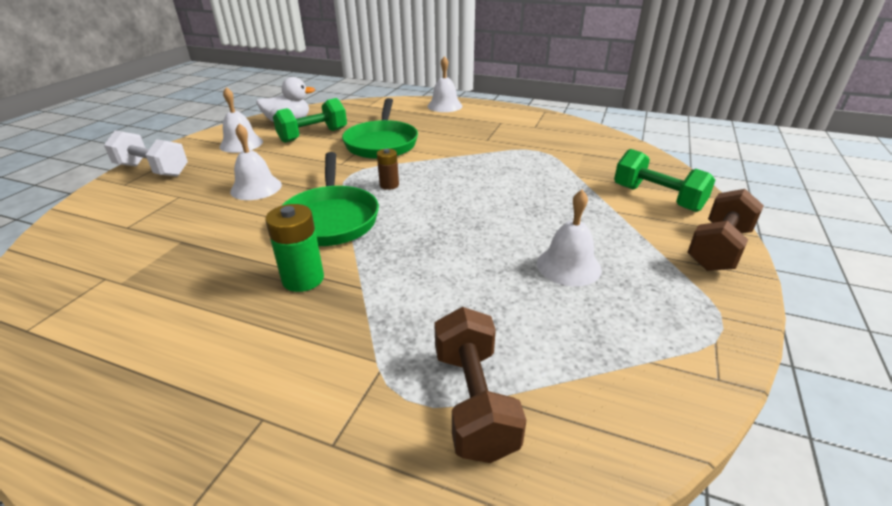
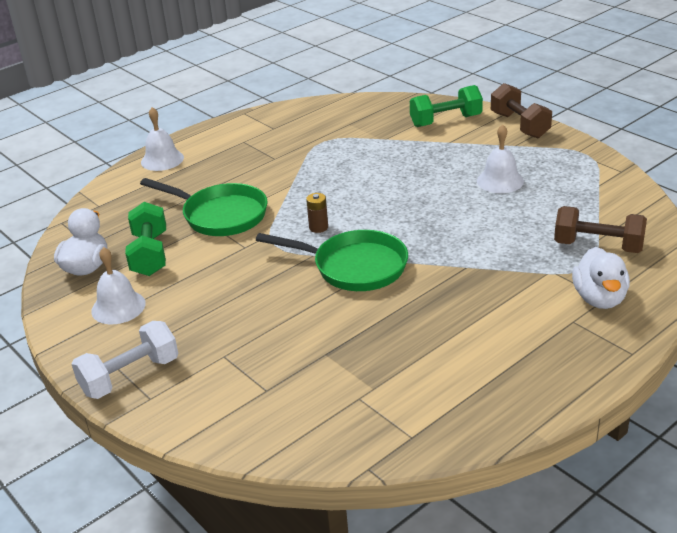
camera: 60 degrees left, 0 degrees up
(256, 188) = (252, 303): white bell -> none
(303, 279) = (437, 291): green battery -> none
(328, 437) = (599, 298): none -> white duck

